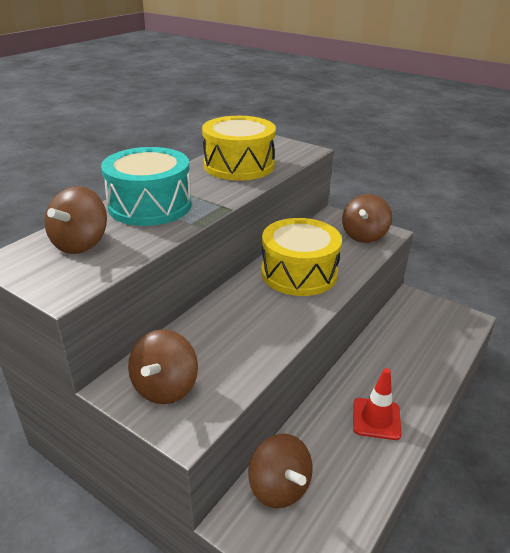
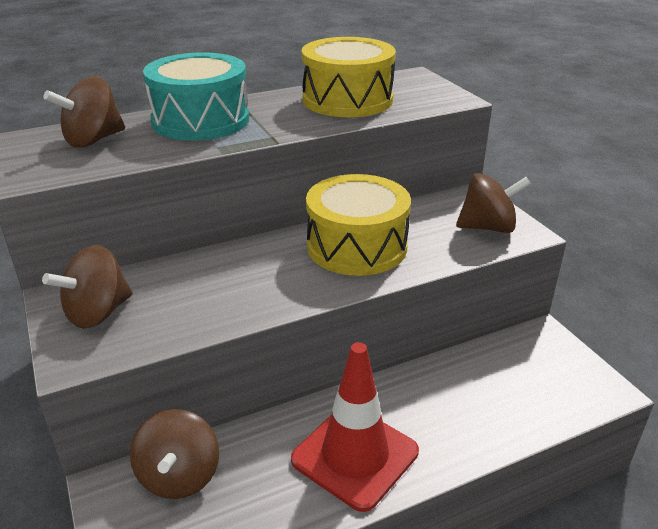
camera: 30 degrees right, 0 degrees up
(364, 235) = (488, 227): brown spinning top -> brown spinning top turned 150 degrees counterclockwise
(376, 419) = (355, 455): red traffic cone -> red traffic cone, size x1.57

